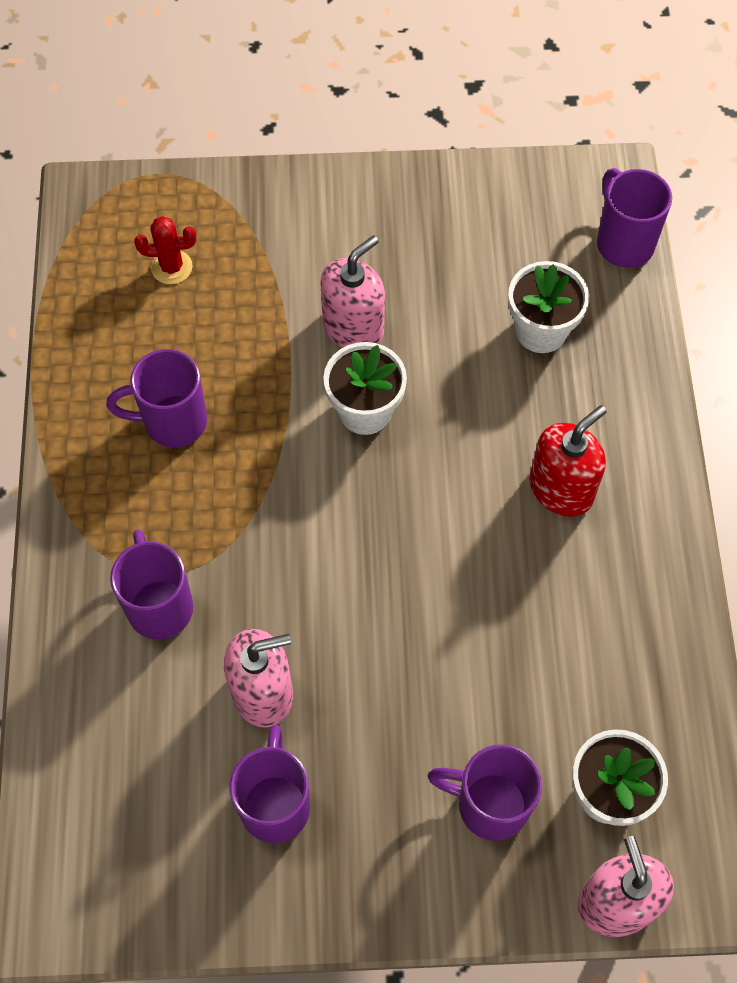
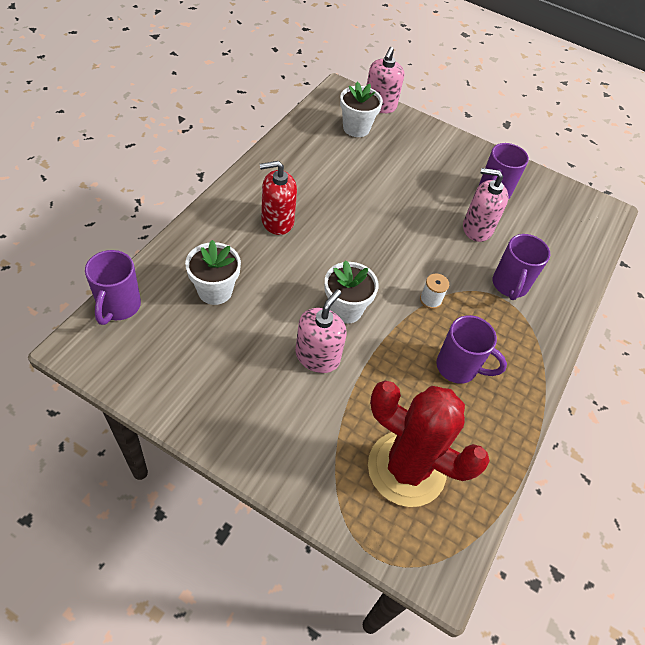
camera: 155 degrees left, 10 degrees down
(171, 267) = (406, 468): red cactus -> red cactus, size x2.42
(262, 501) = (430, 300): none -> white spool
(353, 327) = (317, 356): pink soap dispenser -> pink soap dispenser turned 135 degrees clockwise
(489, 805) = (405, 149): purple mug -> none

